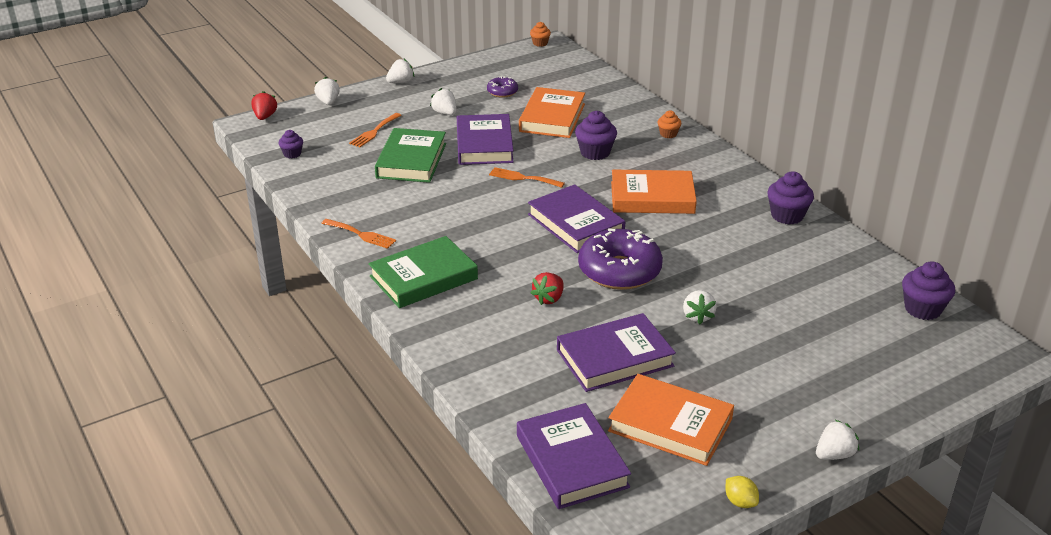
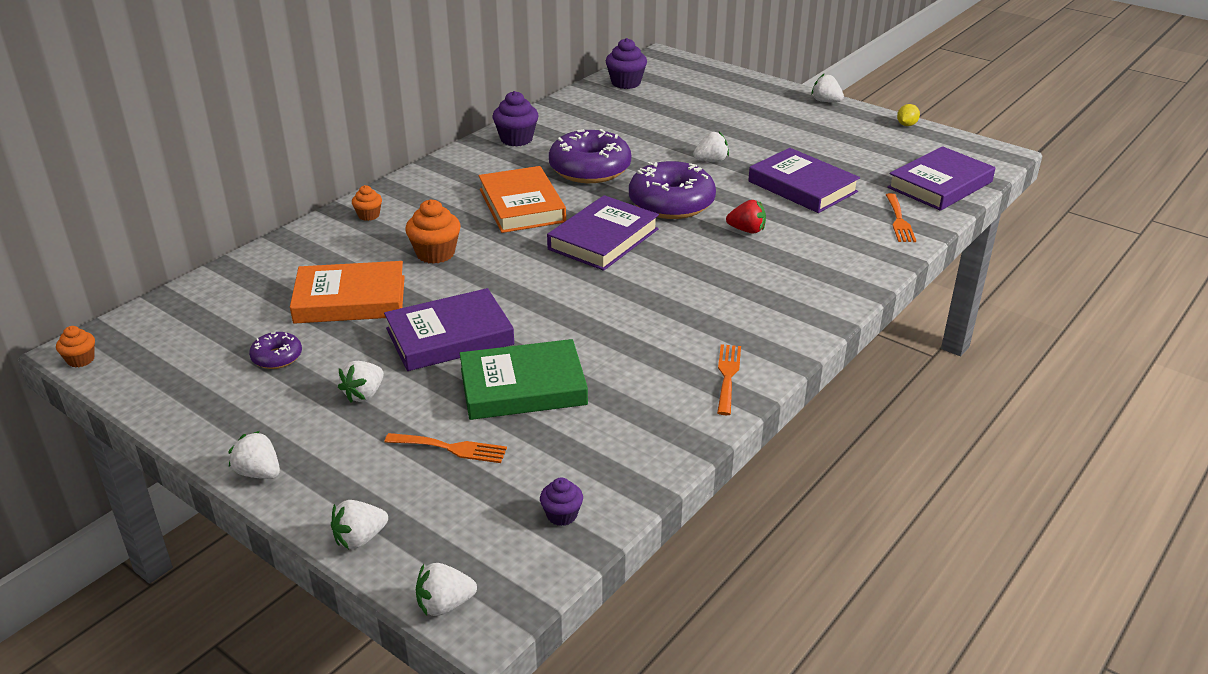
camera: 110 degrees left, 0 degrees up
(265, 117) = (445, 605): red strawberry -> white strawberry
(423, 278) = (774, 308): green book -> none
(523, 178) = (523, 290): orange fork -> orange fork (899, 221)
(595, 152) = (435, 253): purple cupcake -> orange cupcake
(670, 425) = (858, 155): orange book -> none
(707, 242) = (590, 169): none -> purple donut

